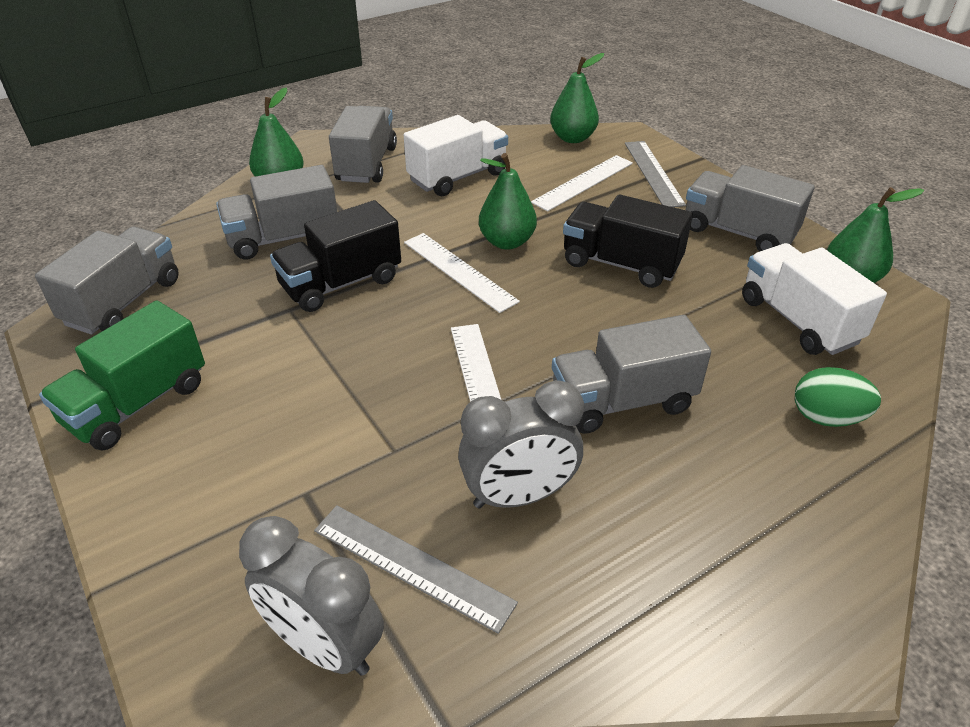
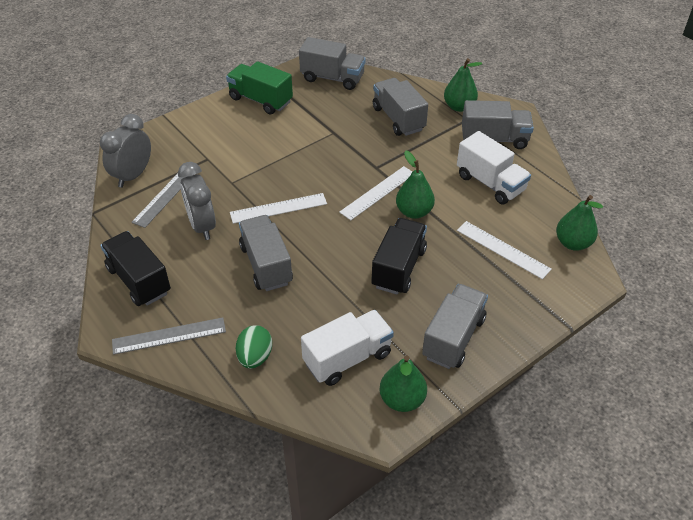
camera: 85 degrees right, 5 degrees up
(341, 283) = (358, 147): black truck -> black truck (139, 280)
(653, 173) = (531, 291): grey ruler -> grey ruler (169, 336)

